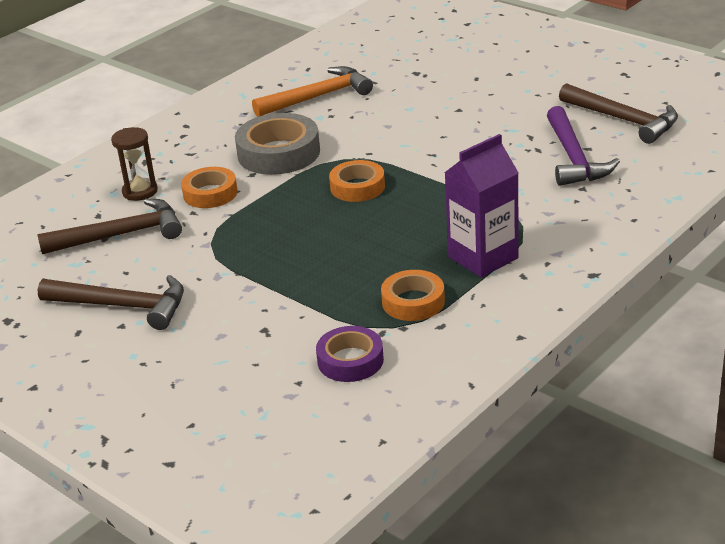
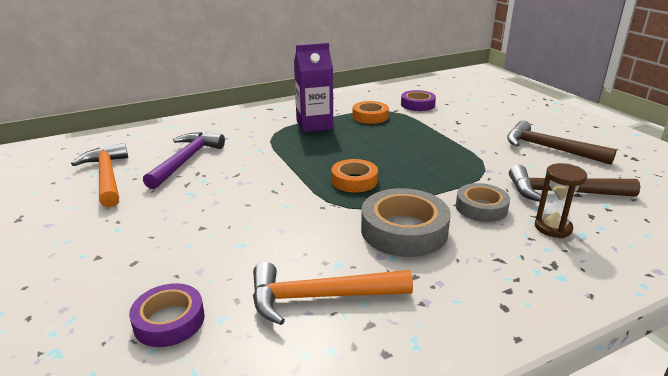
camera: 160 degrees left, 5 degrees down
(210, 193) = (481, 207): orange tape -> grey tape
(405, 63) = (169, 321): none -> purple tape
(623, 120) = (107, 177): brown hammer -> orange hammer

